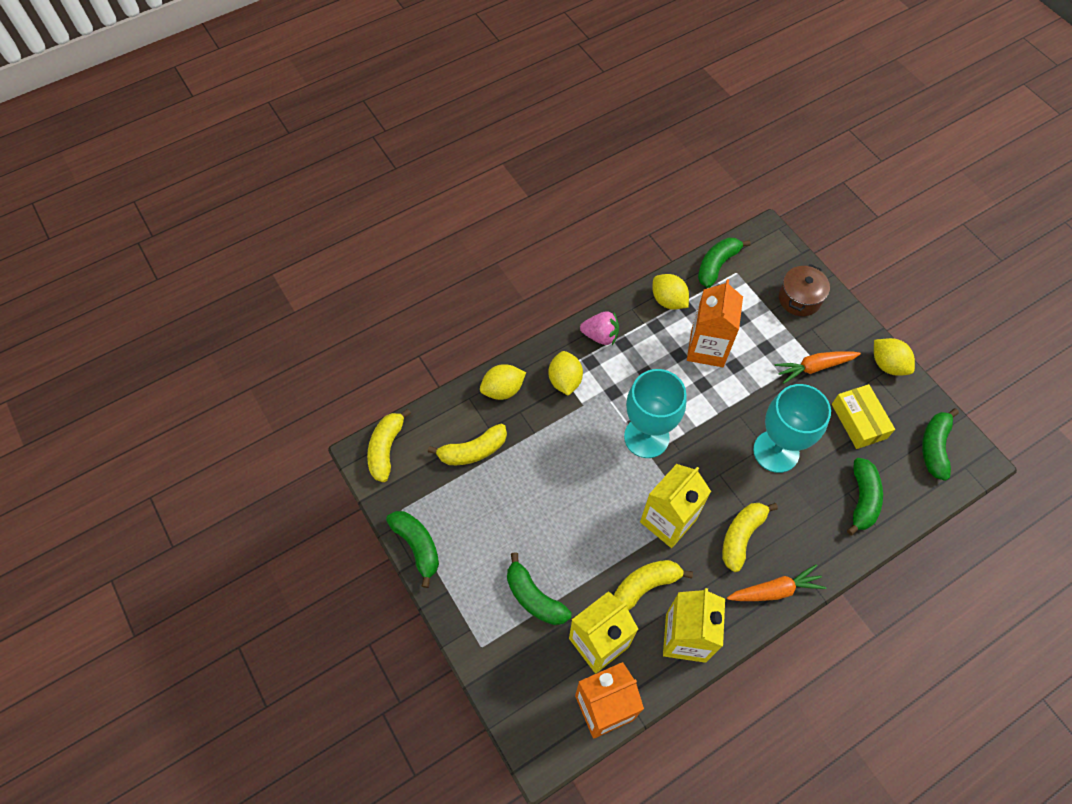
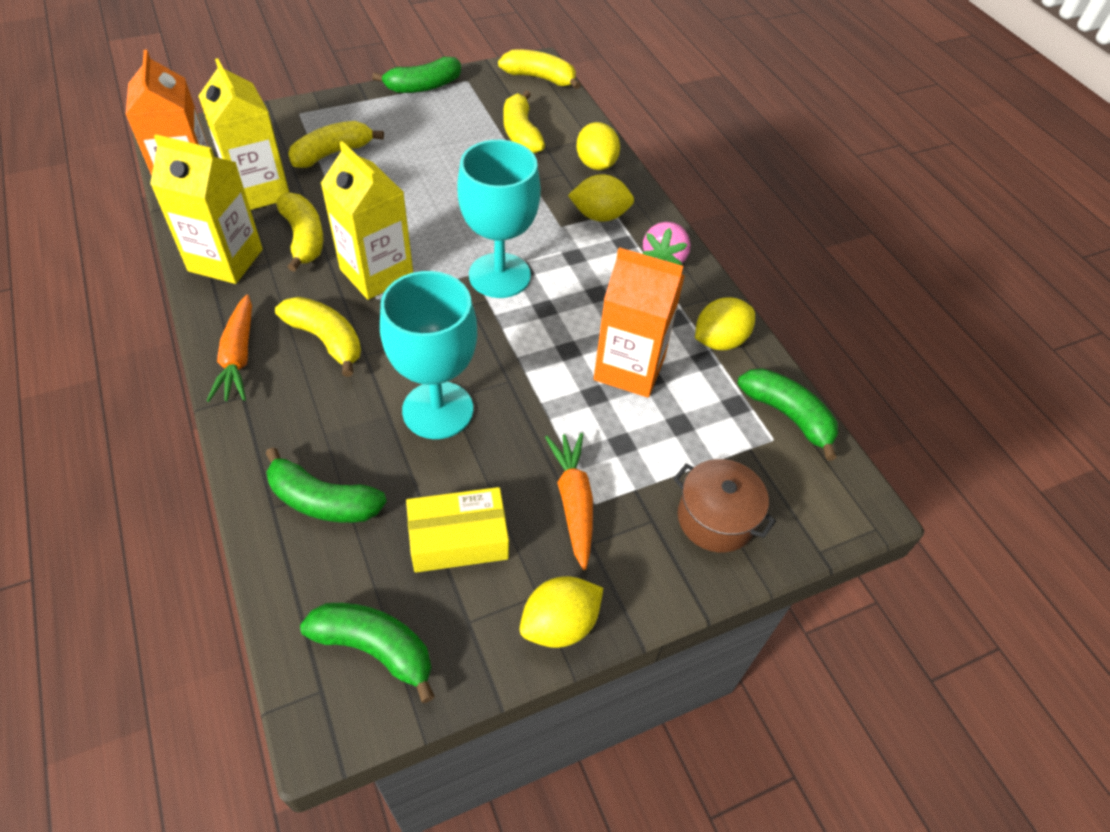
camera: 95 degrees right, 10 degrees down
(534, 597) = (332, 153): green banana -> yellow banana

